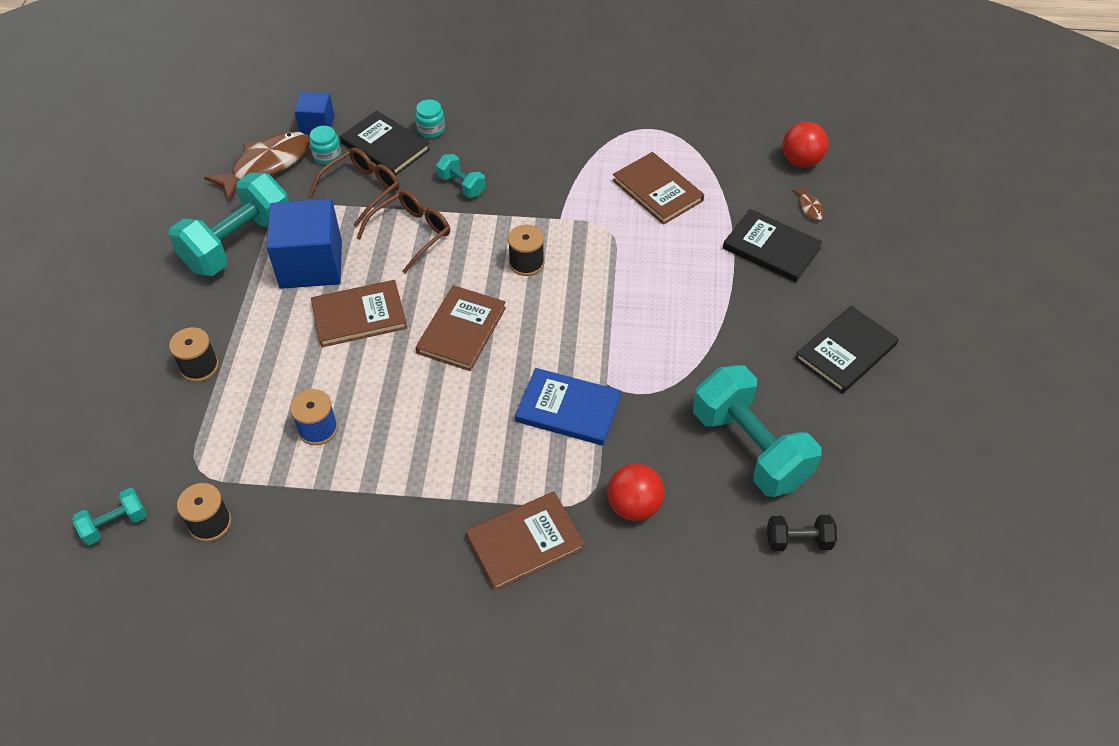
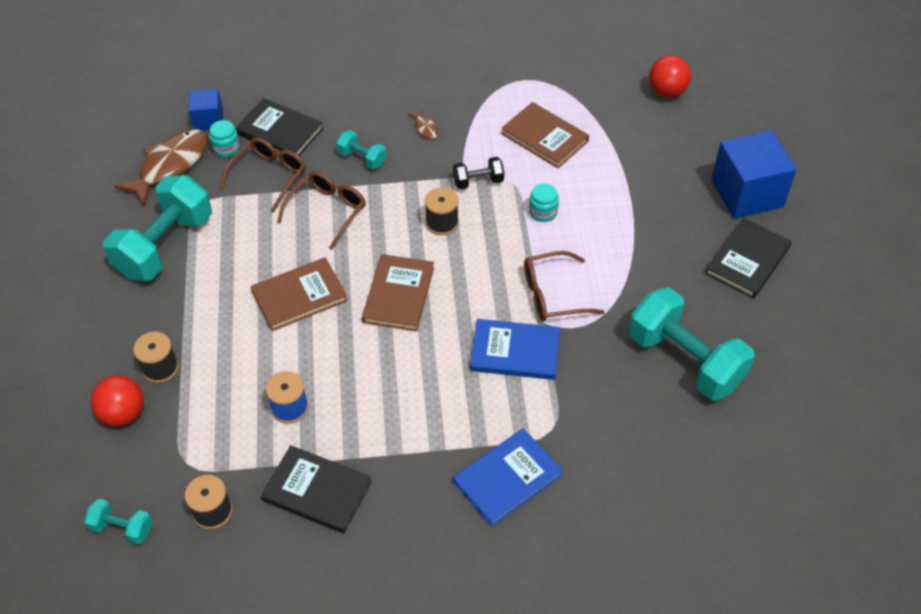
camera: 10 degrees left, 0 degrees up
(115, 524) = (122, 528): turquoise dumbbell -> turquoise dumbbell turned 60 degrees clockwise
(311, 264) = (240, 254): blue cube -> blue cube (747, 193)
(431, 129) = (319, 109): turquoise jar -> turquoise jar (543, 212)
(525, 542) = (507, 478): brown book -> blue book
(624, 355) = (553, 295): none -> brown glasses
(634, 506) = (596, 429): red ball -> red ball (123, 414)
(771, 248) = (660, 176): black book -> black book (317, 491)
(798, 541) = (746, 435): black dumbbell -> black dumbbell (478, 181)
(810, 207) = (685, 133): brown fish -> brown fish (425, 128)

